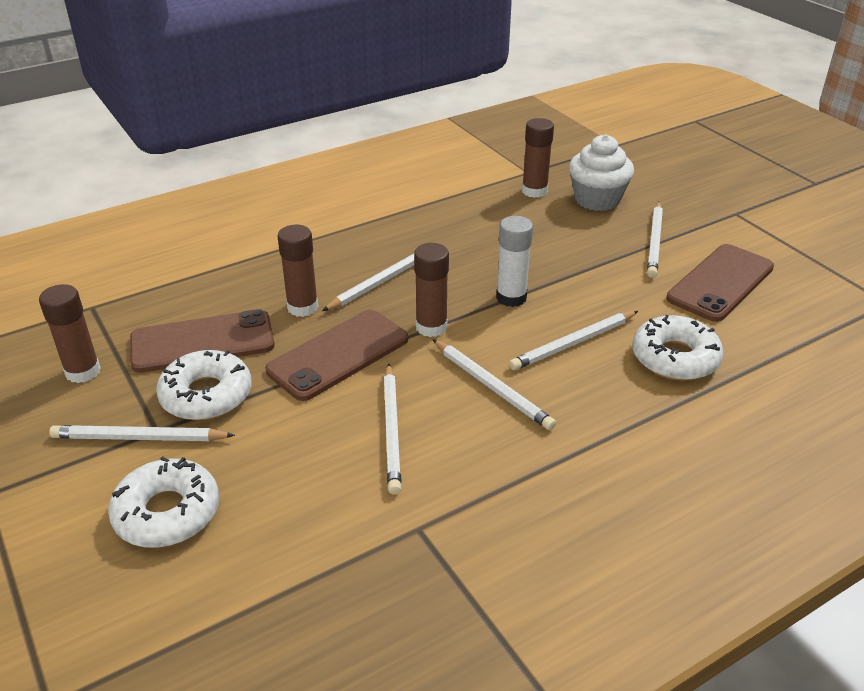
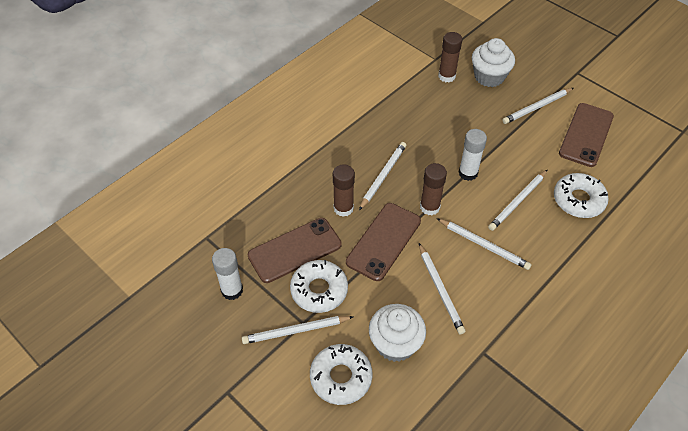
camera: 15 degrees left, 15 degrees up
(83, 372) = (232, 290): brown glue stick -> white glue stick
(280, 486) = (395, 344): none -> white cupcake
(655, 241) = (537, 107): white pencil -> white pencil turned 60 degrees clockwise

